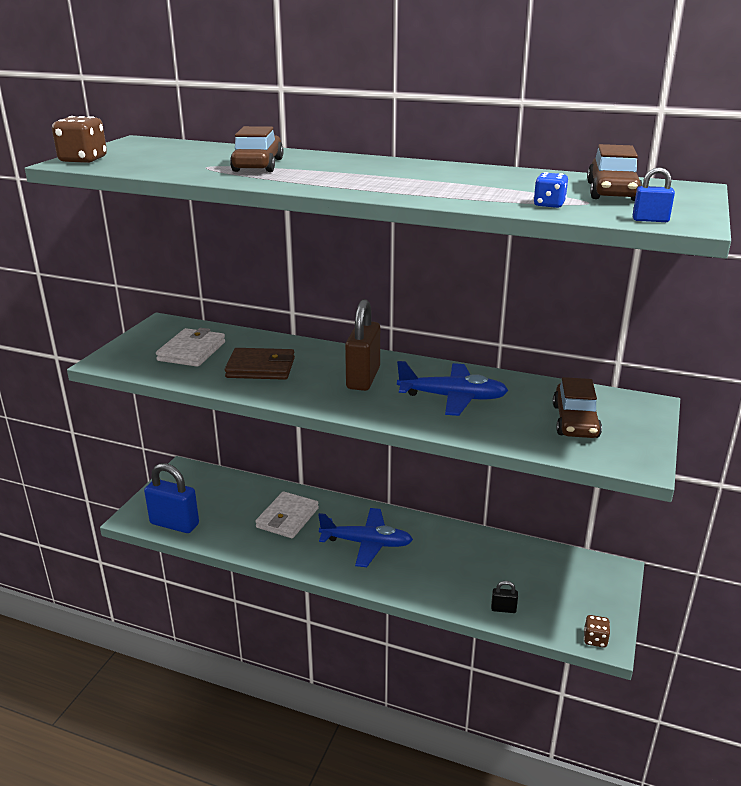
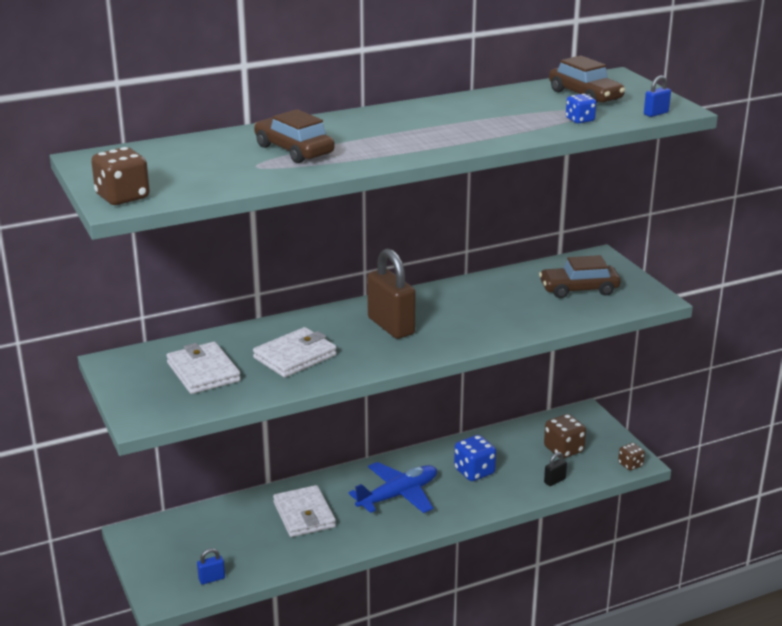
camera: 45 degrees left, 0 degrees up
(174, 524) = (211, 579): blue padlock -> blue padlock, size x0.44
(261, 368) = (295, 356): brown wallet -> white wallet
(448, 561) = (474, 472): none -> blue dice
(453, 397) = (479, 310): blue plane -> none
(550, 588) = (563, 450): none -> brown dice
(575, 421) = (579, 289): brown car -> brown car turned 120 degrees clockwise

